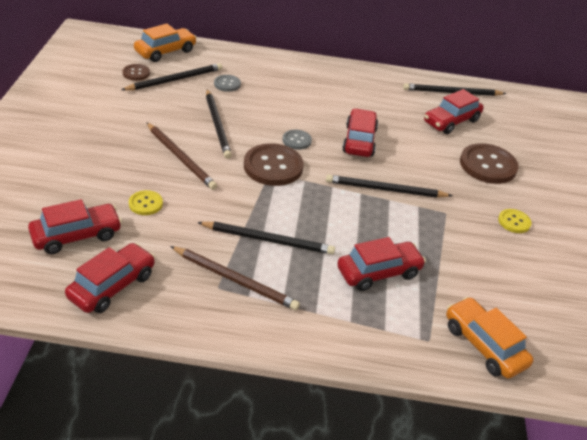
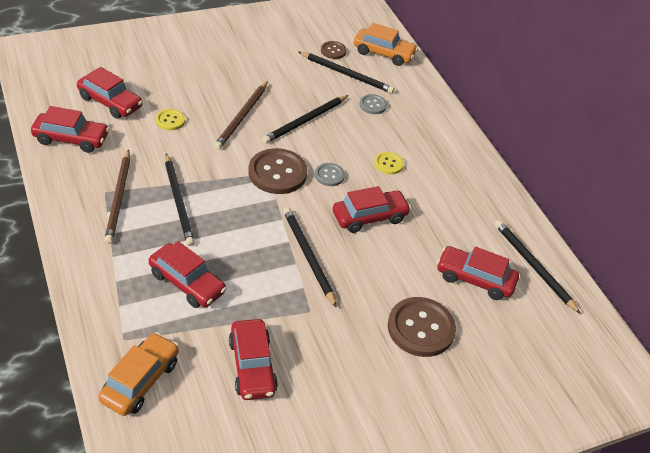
camera: 60 degrees right, 5 degrees up
(492, 268) = (252, 366): none -> red car
(514, 222) = (339, 370): yellow button -> yellow button (388, 164)

